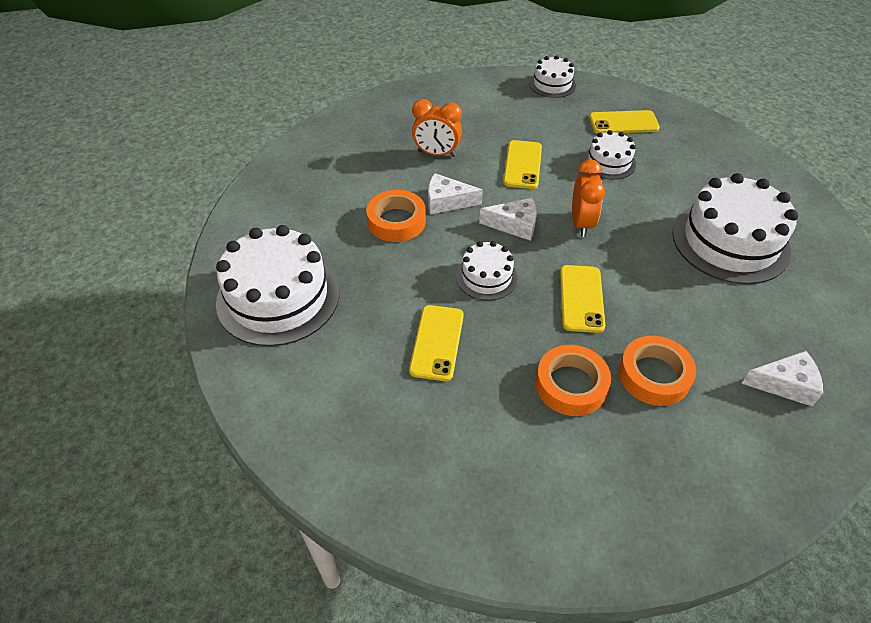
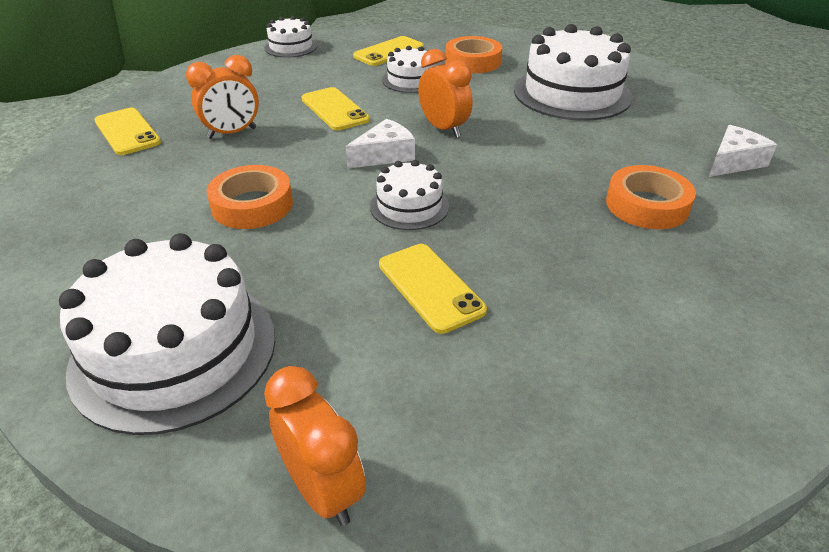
camera: 40 degrees left, 10 degrees down
(275, 416) = (323, 490): none -> orange clock
(447, 201) = (291, 166): white cheese -> none
(571, 385) = (597, 250): orange tape -> orange tape (473, 62)
(581, 298) = (516, 181): yellow phone -> yellow phone (127, 132)

